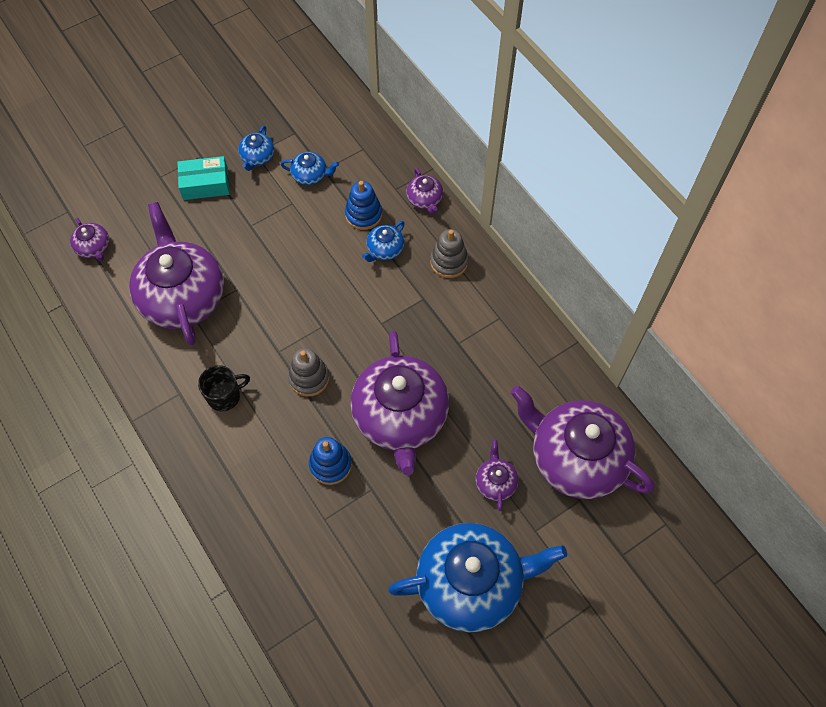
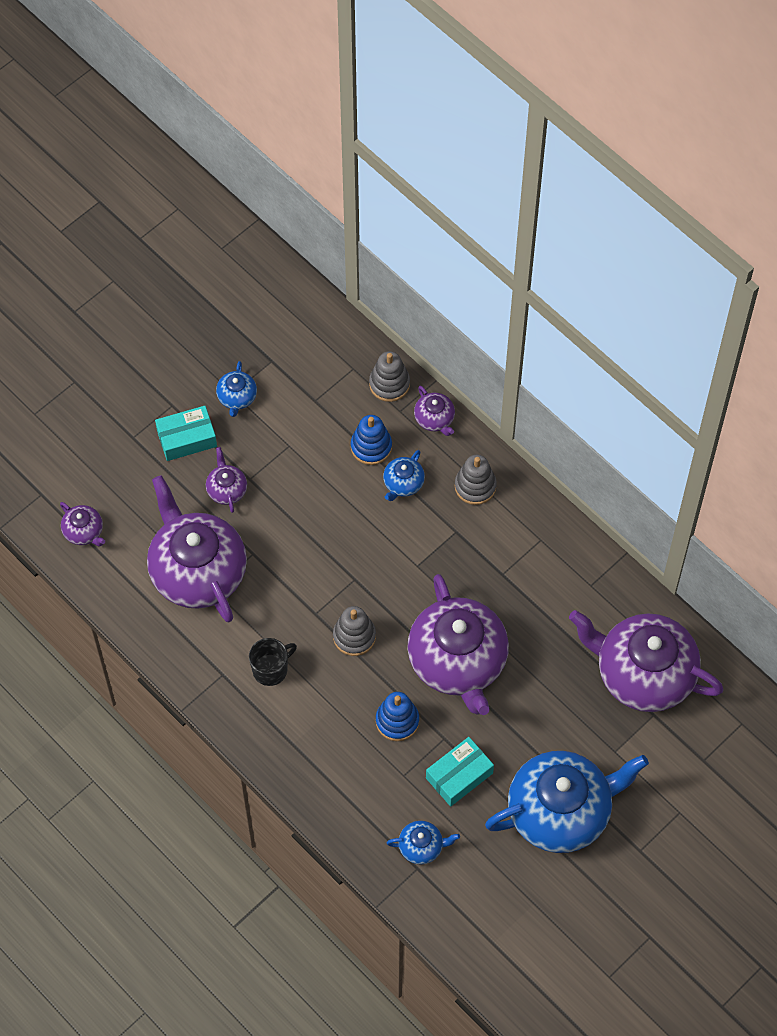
camera: 10 degrees left, 0 degrees up
(310, 175) = (301, 410): blue teapot -> blue teapot (421, 846)
(378, 529) = (459, 775): none -> turquoise box
(391, 165) = (389, 384): none -> grey stacking toy
(495, 482) = (567, 711): purple teapot -> purple teapot (226, 489)

